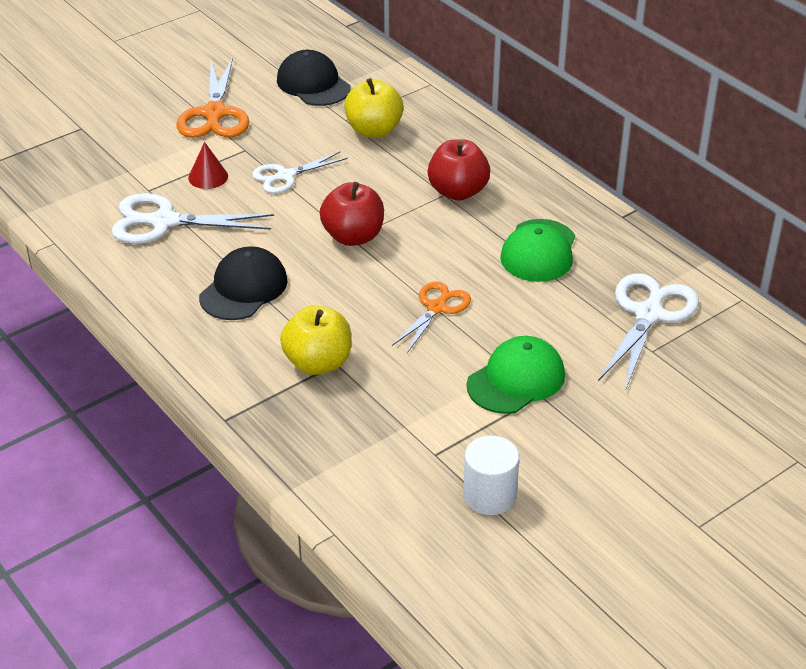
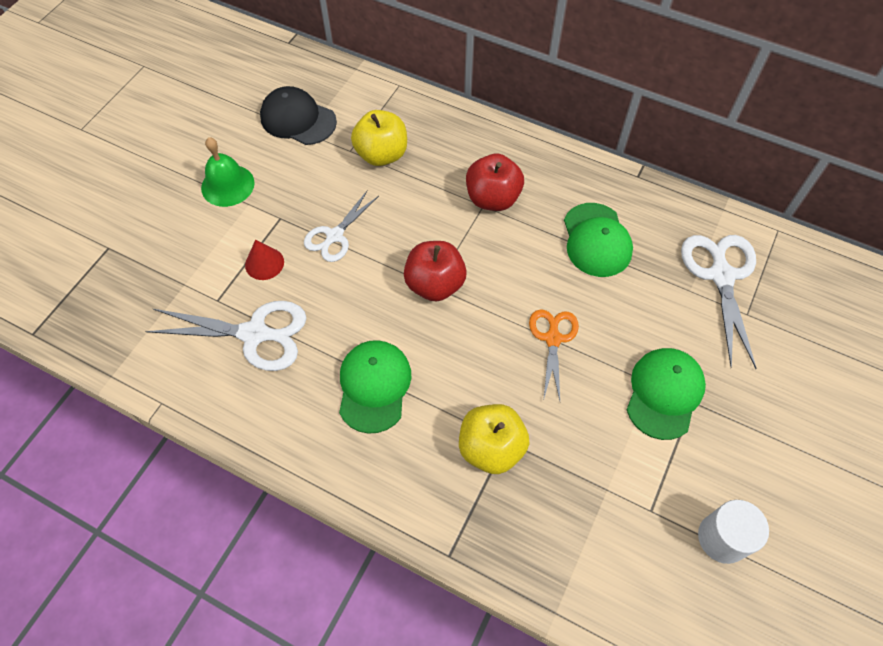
camera: 25 degrees left, 20 degrees up
(164, 222) = (254, 334): white scissors -> white scissors turned 150 degrees counterclockwise
(214, 114) = (227, 185): orange scissors -> green bell
(243, 289) = (374, 386): black cap -> green cap

